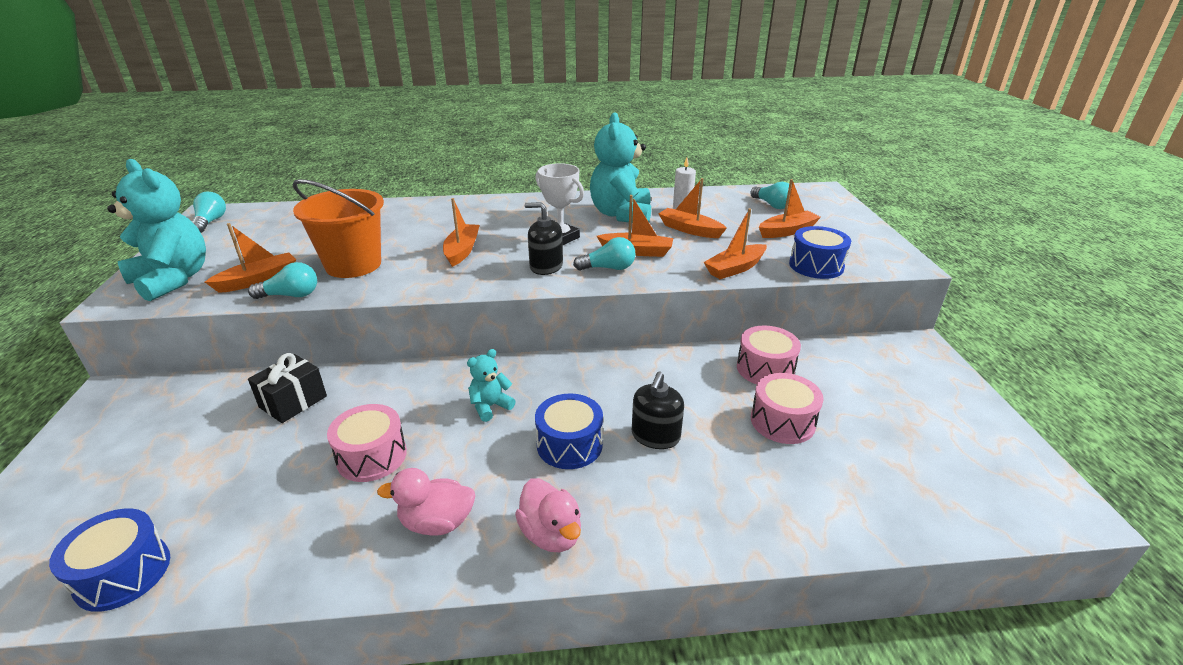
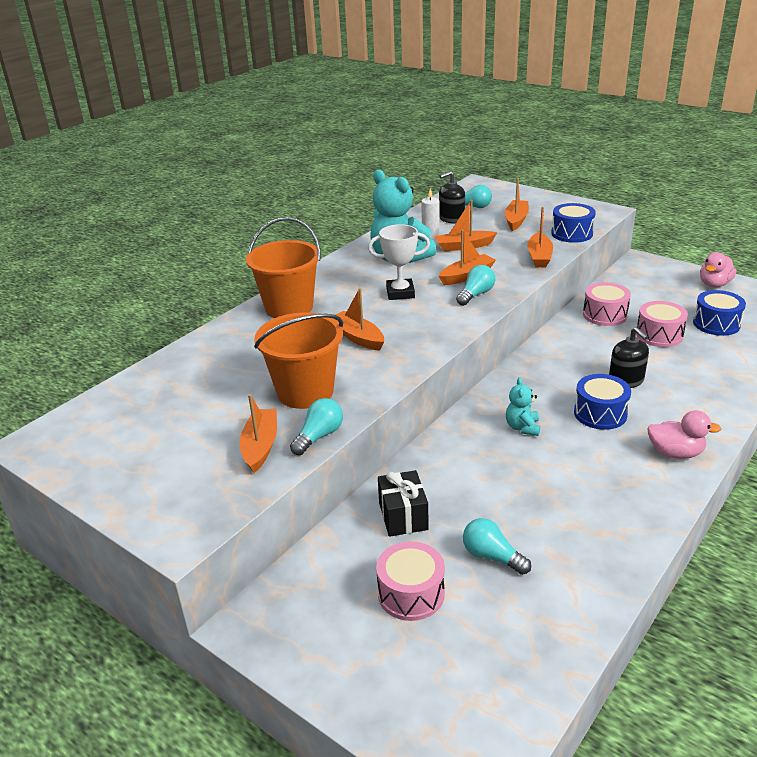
camera: 45 degrees left, 0 degrees up
(123, 573) = (538, 653): blue drum -> blue drum (716, 324)
(173, 280) = (182, 495): turquoise teddy bear -> none
(210, 222) = (63, 446): turquoise light bulb -> turquoise light bulb (492, 556)
(372, 456) = (522, 497): pink drum -> pink drum (411, 594)
(437, 522) = (623, 492): pink duck -> pink duck (714, 284)
(475, 210) = (289, 308): none -> orange bucket
(546, 266) = (438, 315): black soap dispenser -> black soap dispenser (451, 218)

